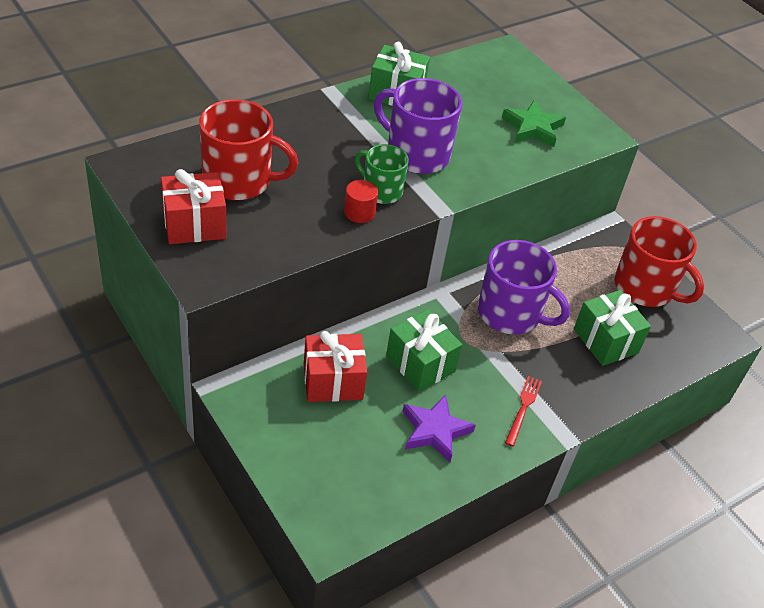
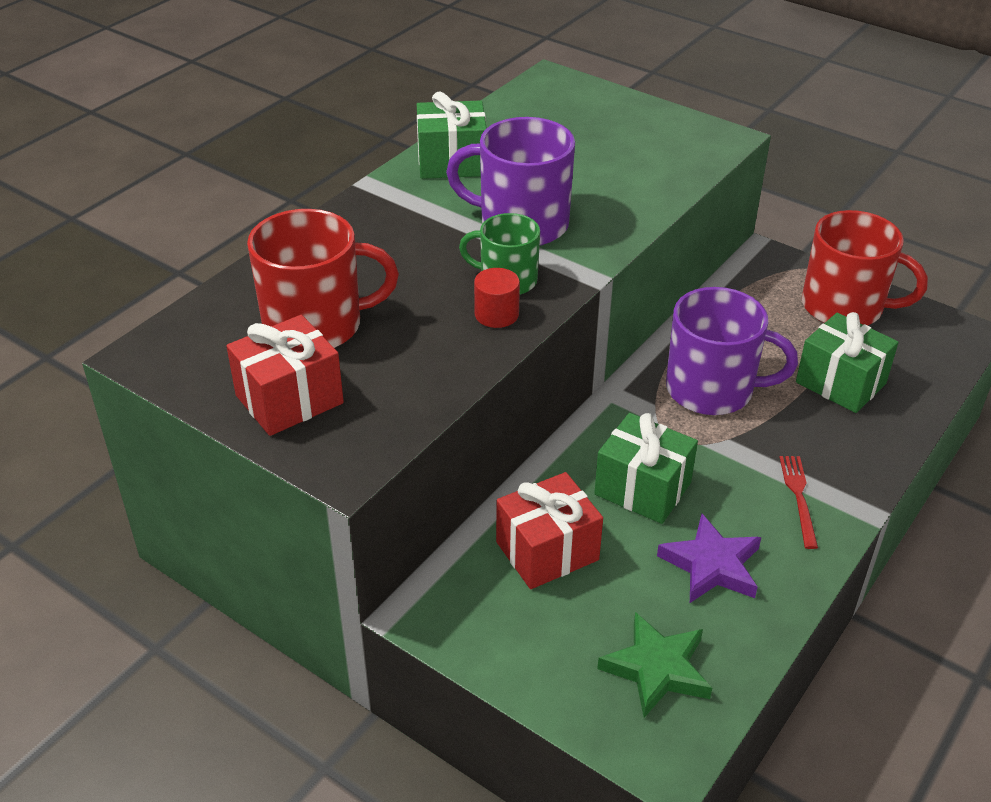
camera: 15 degrees left, 5 degrees down
(533, 128) = (639, 153): green star -> green star (656, 669)

